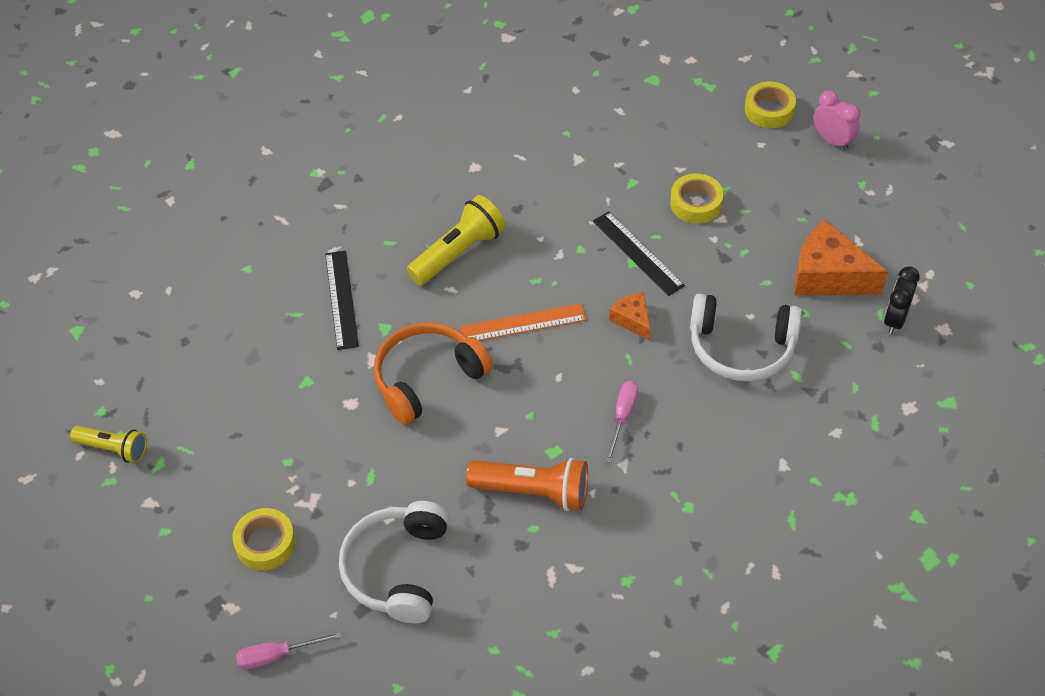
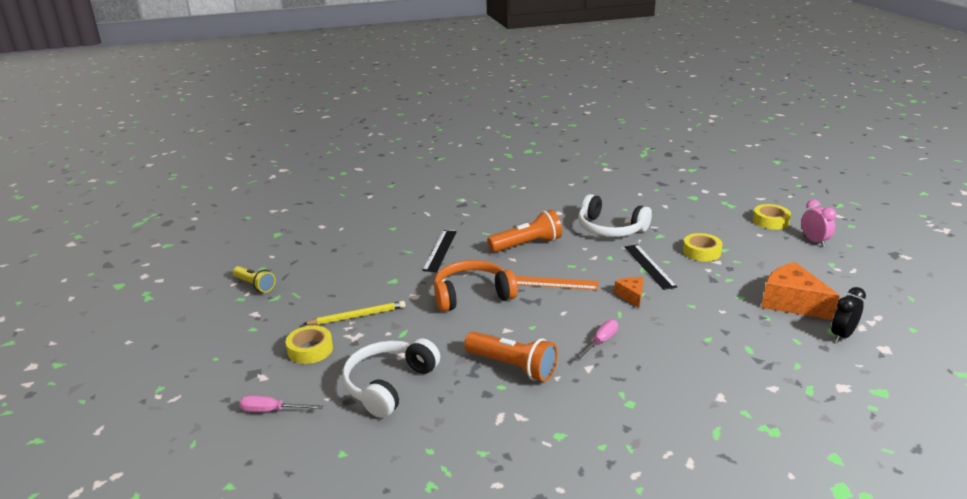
camera: 20 degrees right, 25 degrees down
(294, 465) = (357, 316): none -> yellow pencil
(458, 253) = (527, 245): yellow flashlight -> orange flashlight
(741, 348) = (709, 325): white headphones -> white headphones (610, 229)

